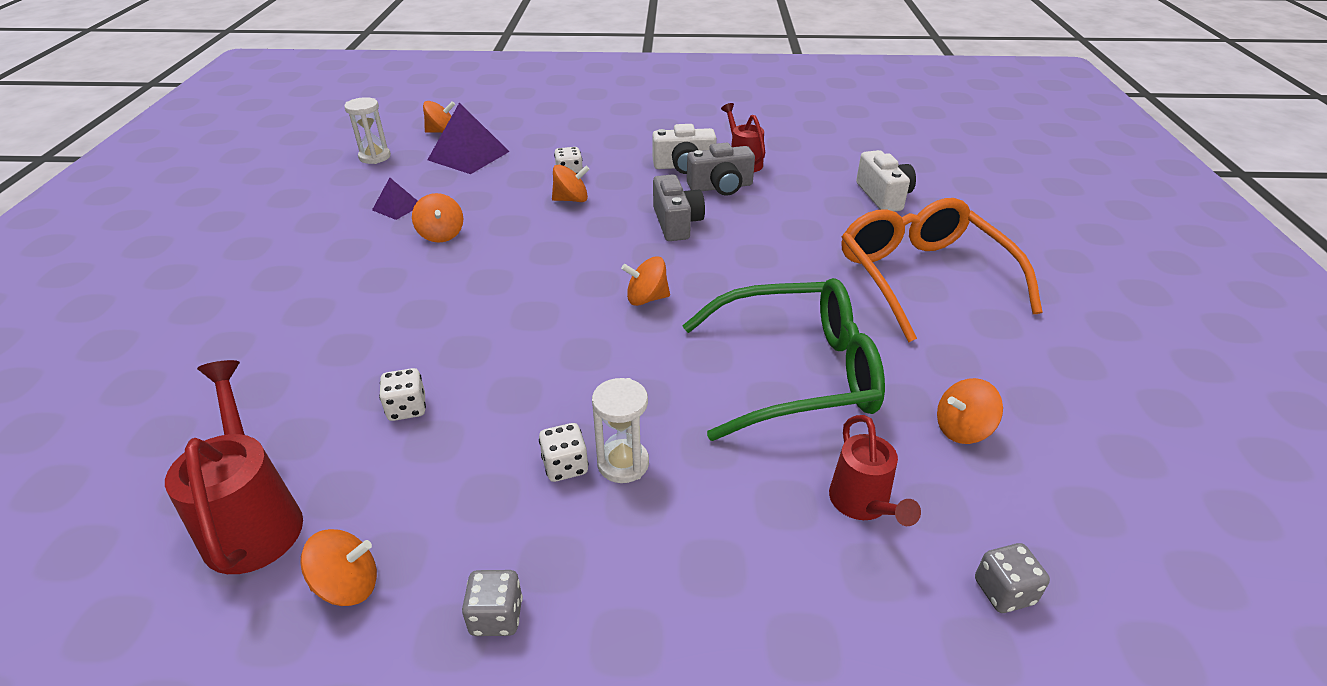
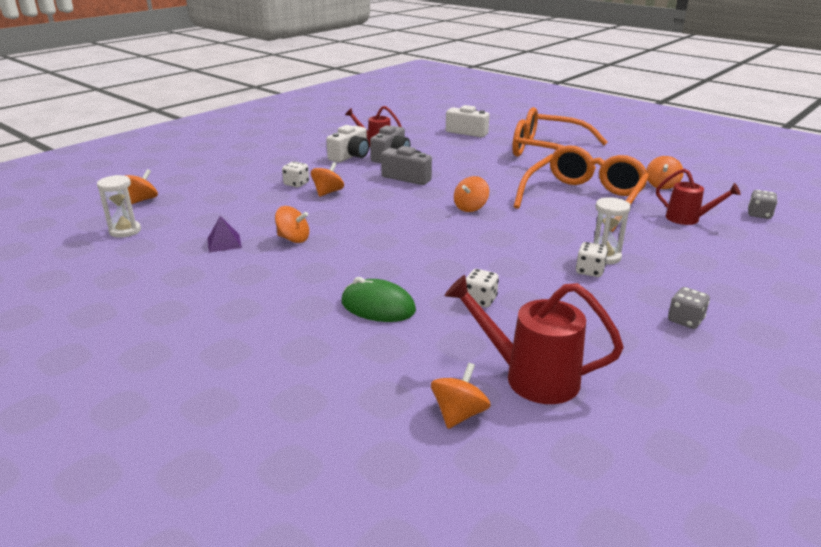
camera: 50 degrees left, 10 degrees down
(339, 348) = (378, 306): none -> green mouse
(348, 585) = (623, 357): orange spinning top -> orange spinning top (459, 414)
(468, 155) = (201, 202): purple pyramid -> none
(797, 373) = (584, 199): green glasses -> orange glasses

